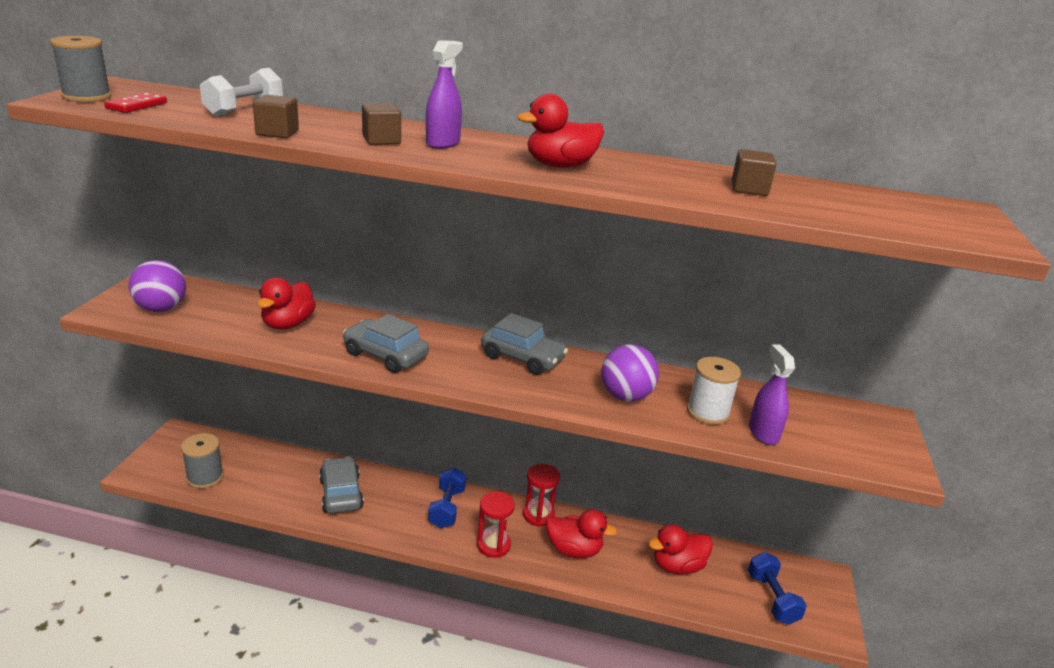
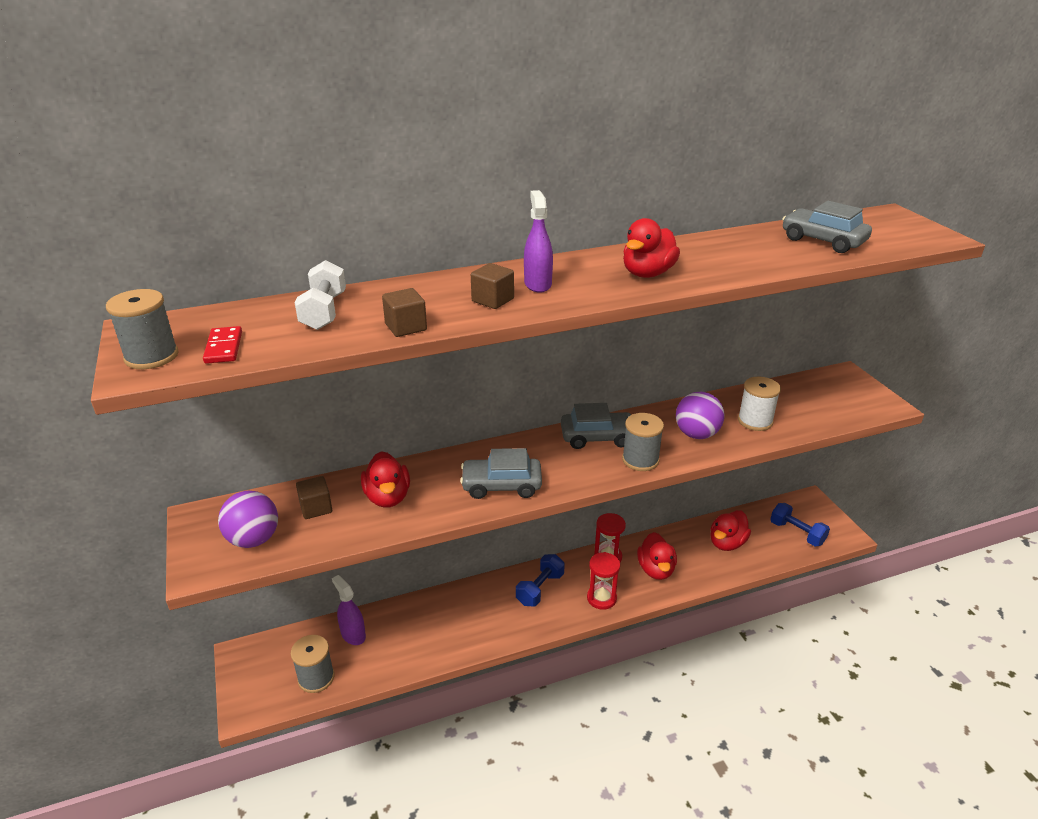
camera: 30 degrees left, 5 degrees up
(341, 493) = (448, 624): grey car -> grey car (823, 241)
(447, 508) = (540, 589): blue dumbbell -> blue dumbbell turned 60 degrees clockwise
(537, 391) = (640, 460): none -> grey spool
(574, 550) = (656, 569): red duck -> red duck turned 105 degrees clockwise
(749, 189) = (777, 247): brown cube -> brown cube (316, 508)
(763, 433) = (800, 420): purple spray bottle -> purple spray bottle (353, 634)

